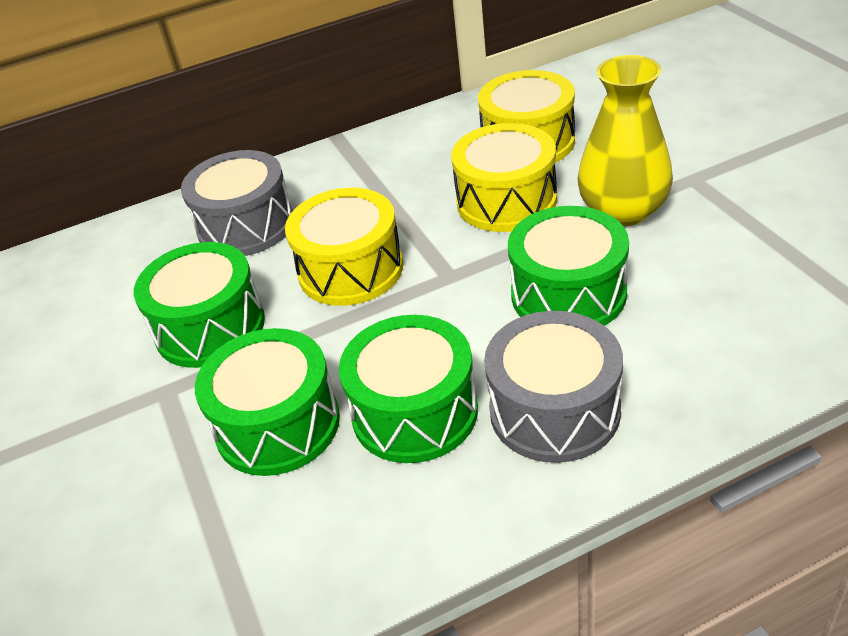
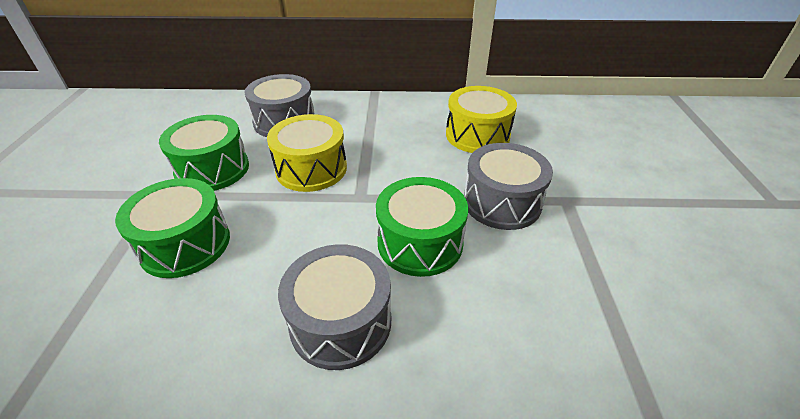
camera: 20 degrees right, 0 degrees up
(414, 412) = (260, 276): green drum -> none
(506, 201) = (434, 165): yellow drum -> none
(623, 211) = (502, 202): yellow vase -> grey drum

